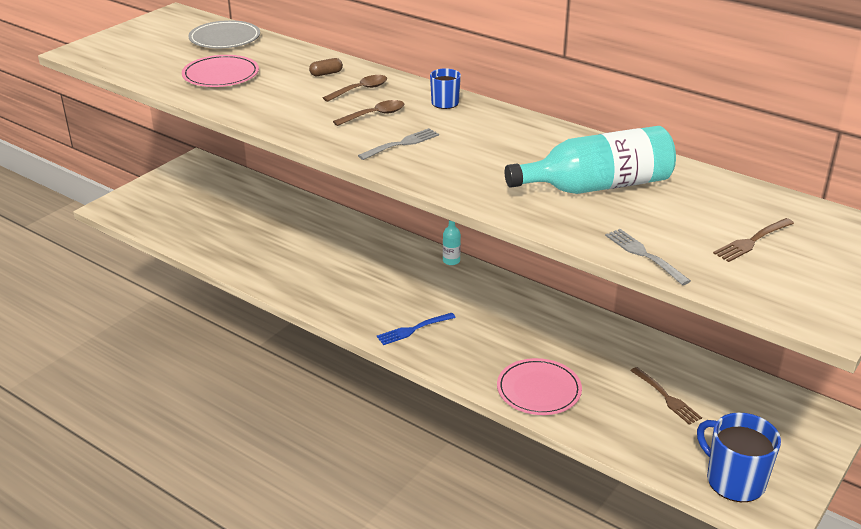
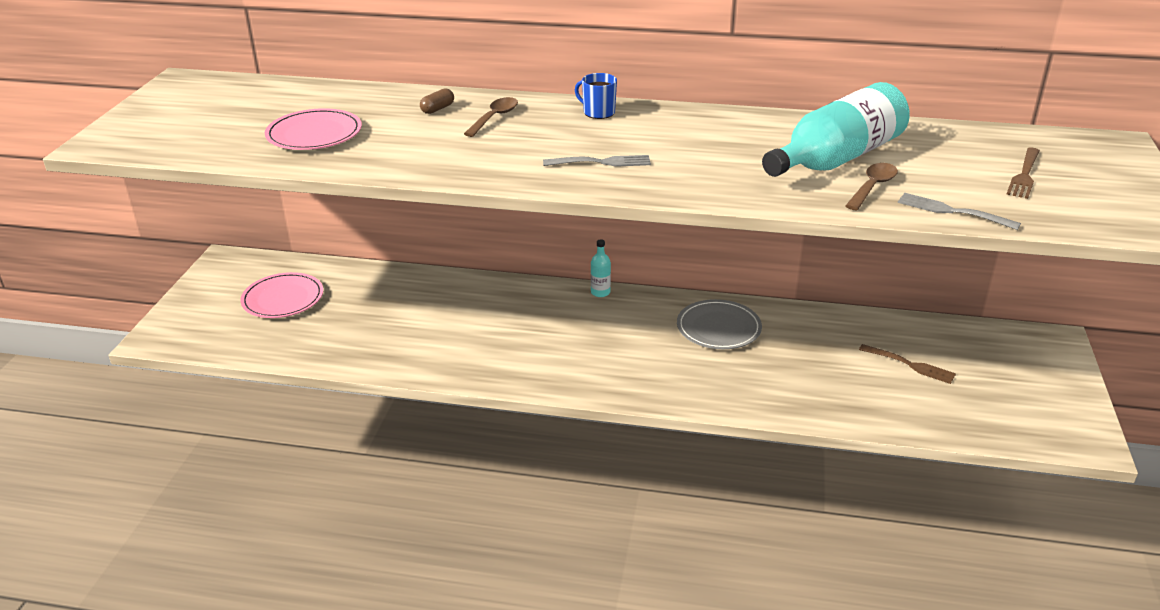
camera: 25 degrees left, 0 degrees up
(225, 38) = (275, 95): grey plate -> grey plate (718, 328)
(374, 115) = (539, 140): brown spoon -> brown spoon (872, 187)
(401, 144) = (601, 162): grey fork -> grey fork turned 60 degrees clockwise
(414, 329) = (621, 372): blue fork -> none
(538, 390) = (793, 395): pink plate -> pink plate (283, 299)
(734, 480) = (1030, 422): blue mug -> none

